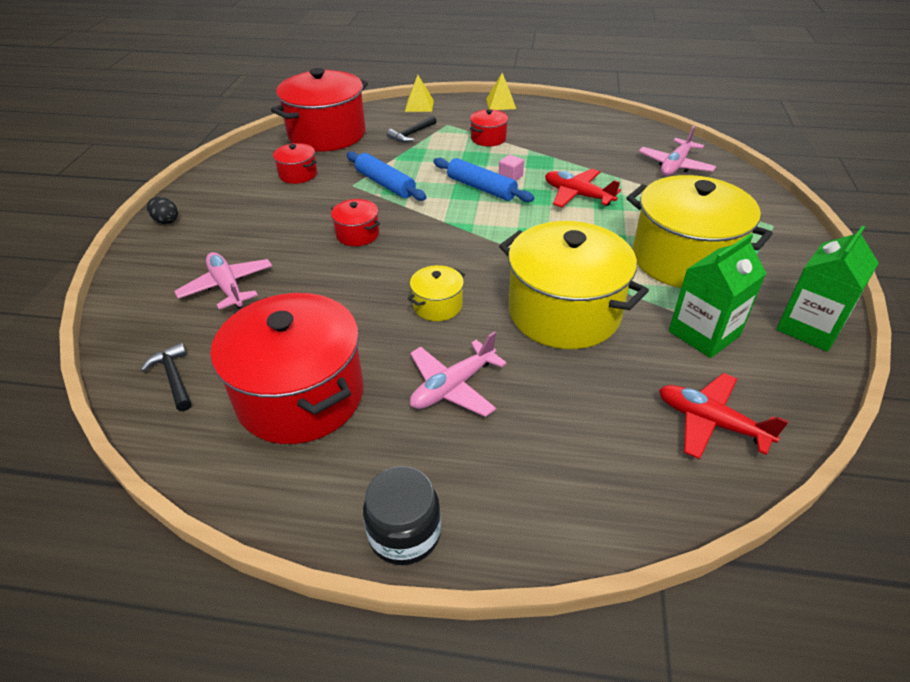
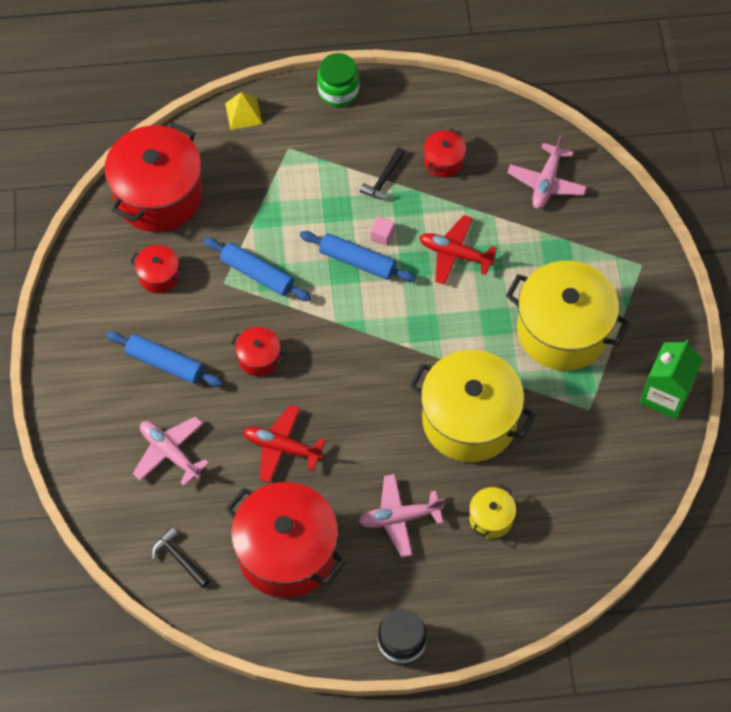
camera: 15 degrees left, 20 degrees up
(166, 221) = (61, 377): black egg -> none
(267, 225) = (165, 363): none -> blue rolling pin
(412, 134) = (254, 176): black hammer -> black hammer (384, 180)
(437, 305) = (362, 435): yellow pot -> yellow pot (491, 518)
(453, 387) = (399, 518): pink plane -> pink plane turned 45 degrees clockwise
(488, 138) = (342, 168): red pot -> red pot (443, 161)
(501, 103) = (338, 91): yellow pyramid -> green jar
(704, 333) = (583, 420): green carton -> none
(710, 422) = (591, 508): red plane -> red plane (282, 447)

